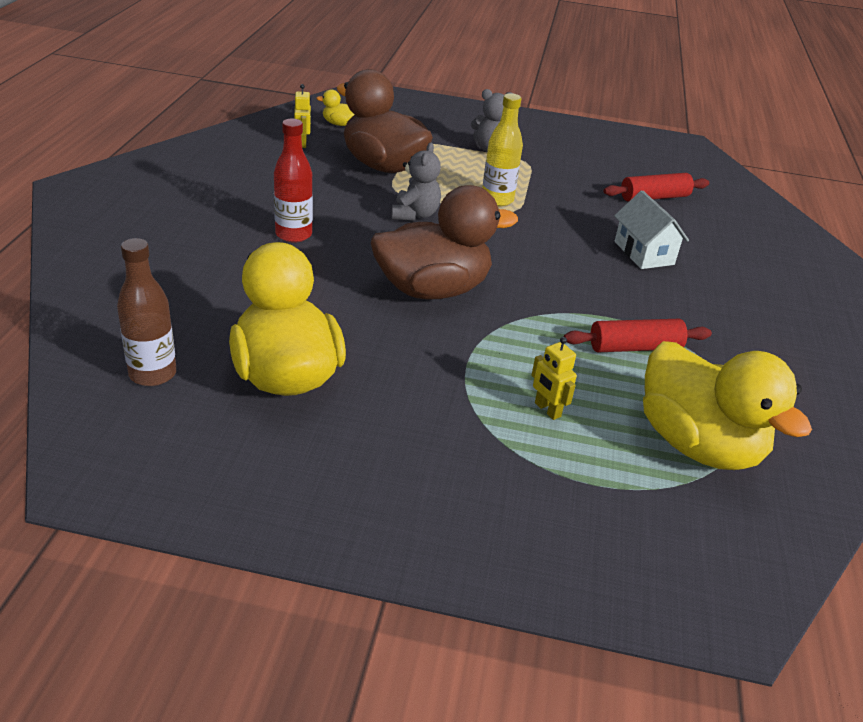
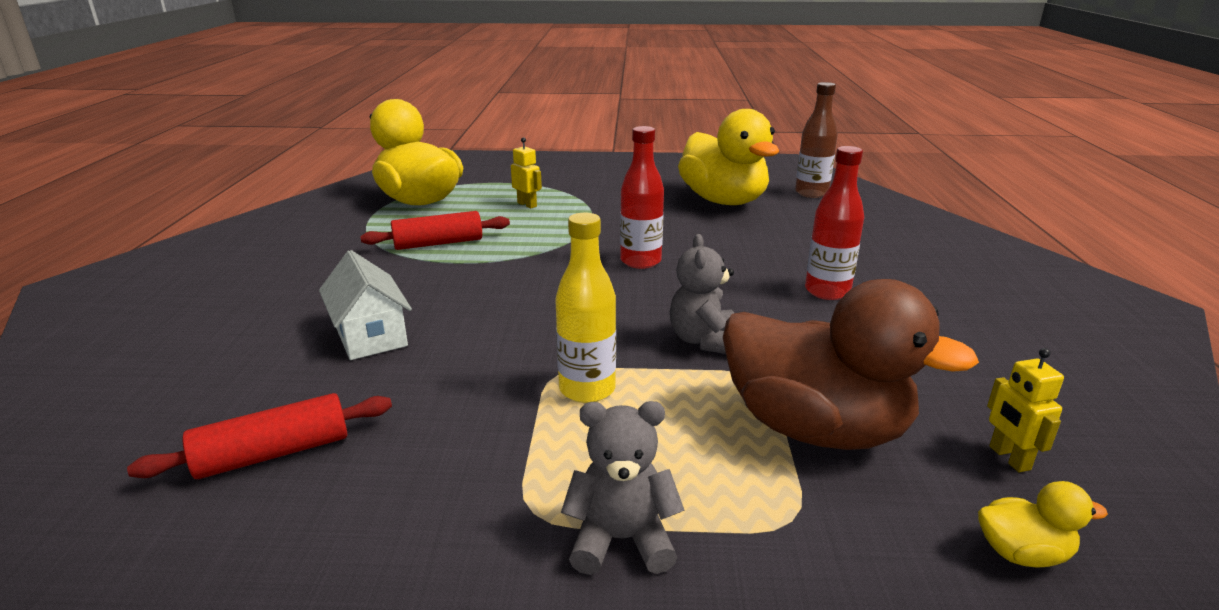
camera: 175 degrees right, 10 degrees down
(432, 290) = (640, 261): brown duck -> red bottle

